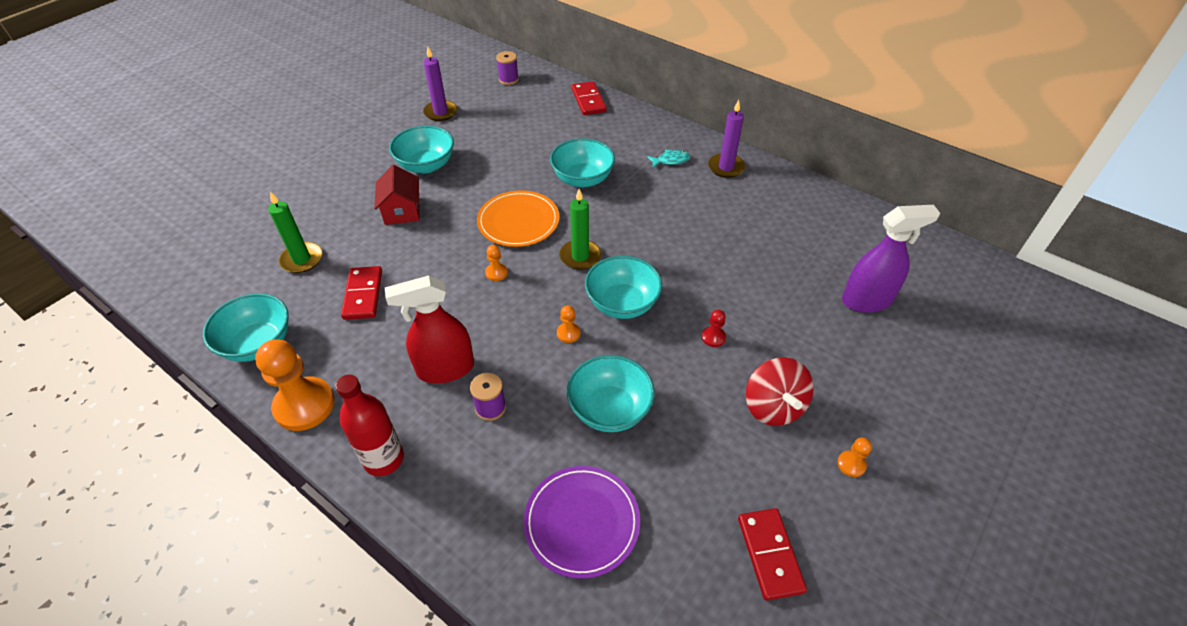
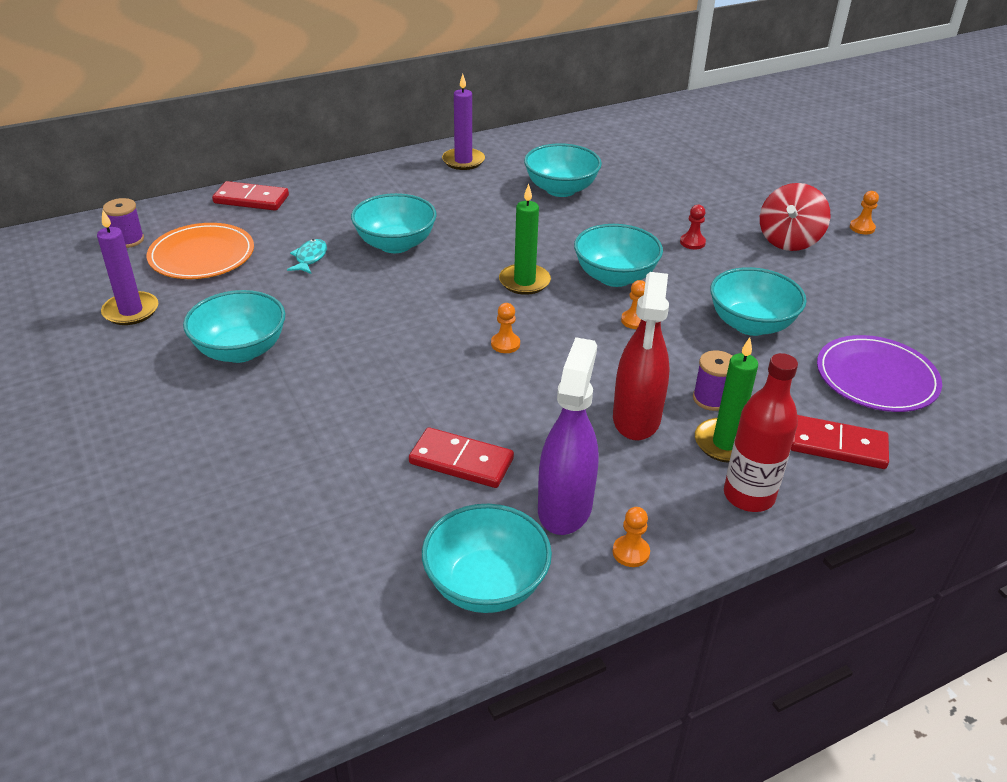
camera: 65 degrees left, 10 degrees down
(302, 259) = (337, 510): green candle -> green candle (725, 443)
(304, 405) = (631, 552): orange pawn -> orange pawn, size x0.44
(402, 210) = (318, 392): red house -> none
(518, 221) = (428, 306): orange plate -> orange plate (202, 255)
(671, 160) = (420, 185): turquoise fish -> turquoise fish (310, 258)
(731, 232) = (561, 189): none -> turquoise bowl
(770, 554) = (935, 292): red domino -> red domino (837, 445)
(773, 407) = (788, 241): red spinning top -> red spinning top turned 105 degrees clockwise
(867, 300) = (695, 160): purple spray bottle -> purple spray bottle (565, 507)

